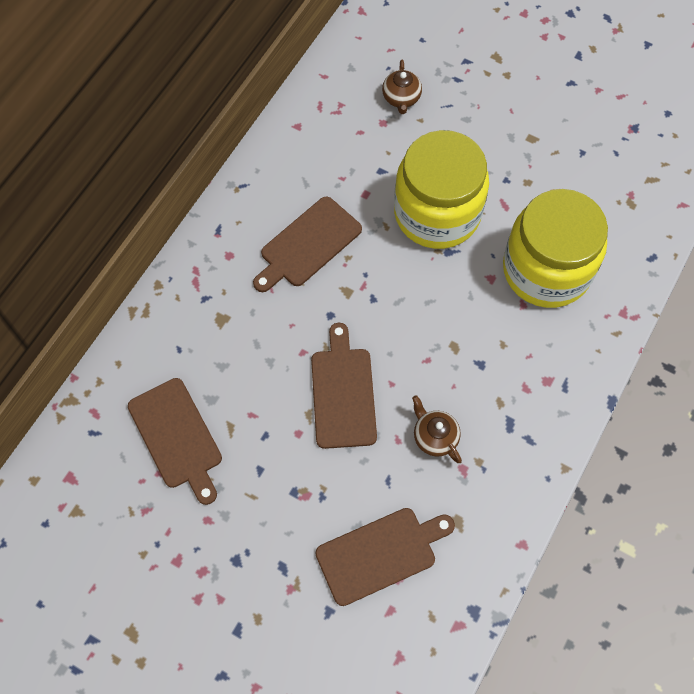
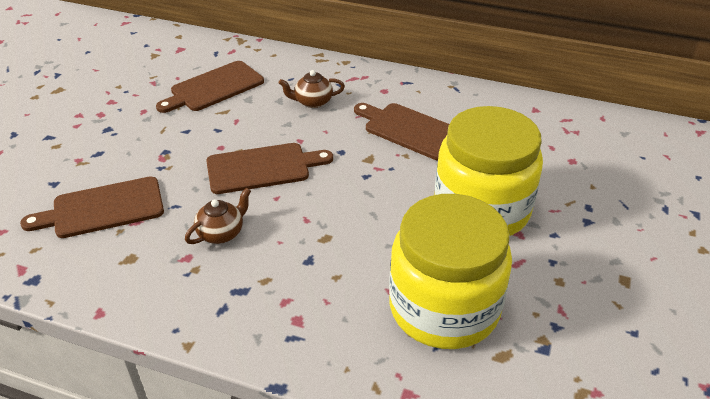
camera: 80 degrees right, 25 degrees down
(381, 553) = (102, 209): brown cutting board -> brown cutting board turned 105 degrees clockwise
(401, 98) = (610, 170): brown teapot -> brown teapot (313, 102)

